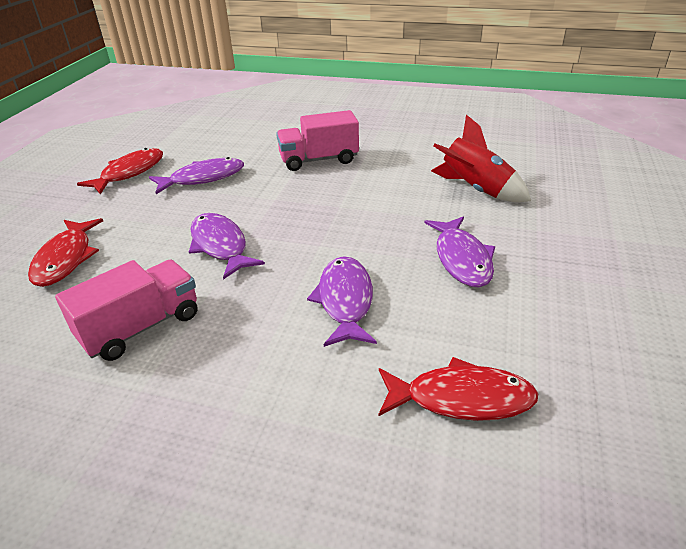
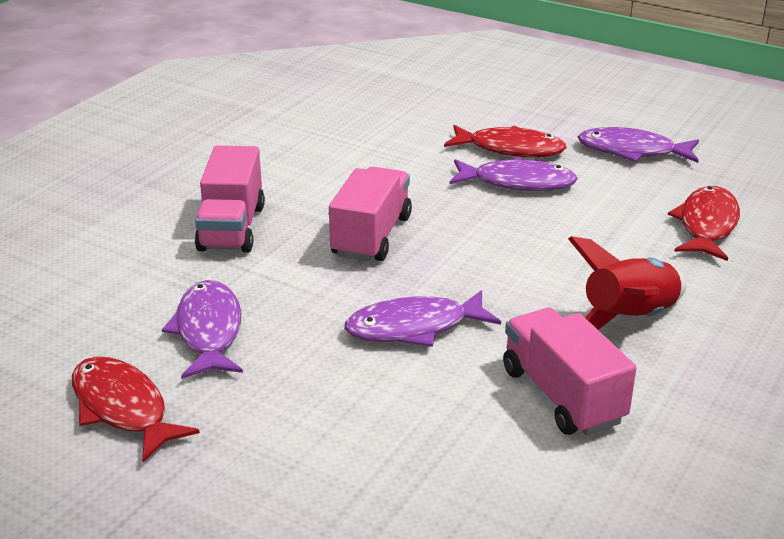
camera: 75 degrees left, 5 degrees down
(66, 259) = (376, 469): red fish -> red fish (510, 149)
(333, 208) = (371, 236): none -> pink truck
(345, 301) = (561, 257): purple fish -> purple fish (632, 151)
(475, 190) = (390, 145): red rocket -> red rocket (629, 320)

